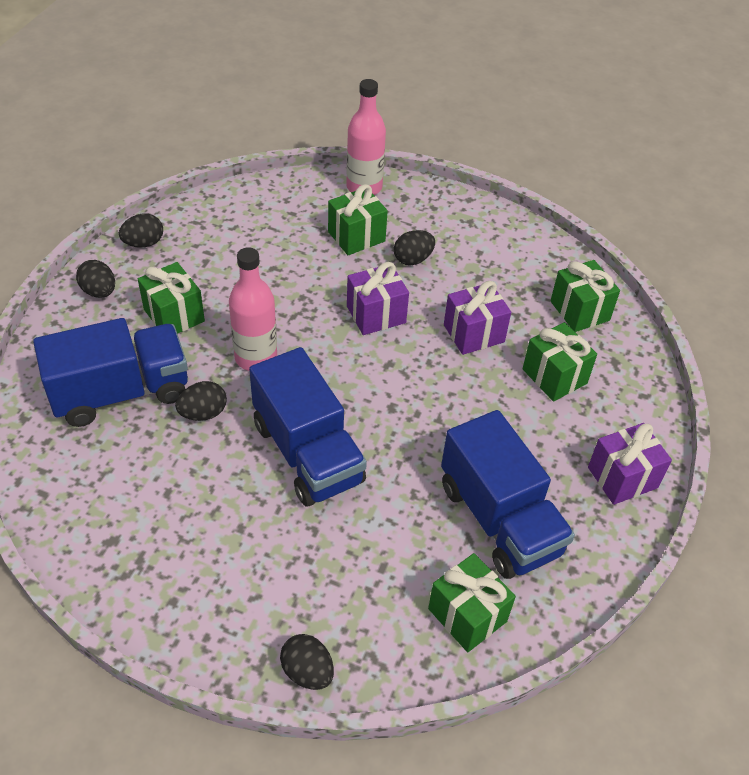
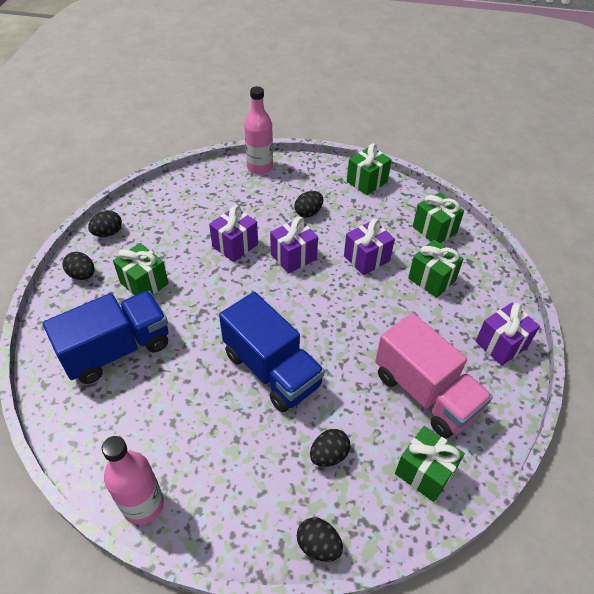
camera: 10 degrees left, 0 degrees up
(203, 413) = (185, 354): black egg -> black egg (329, 455)
(256, 357) = (214, 304): pink bottle -> pink bottle (143, 505)
(303, 286) = (235, 245): none -> purple gift
(356, 236) = (264, 203): green gift -> green gift (367, 182)
(499, 519) = (425, 393): blue truck -> pink truck

